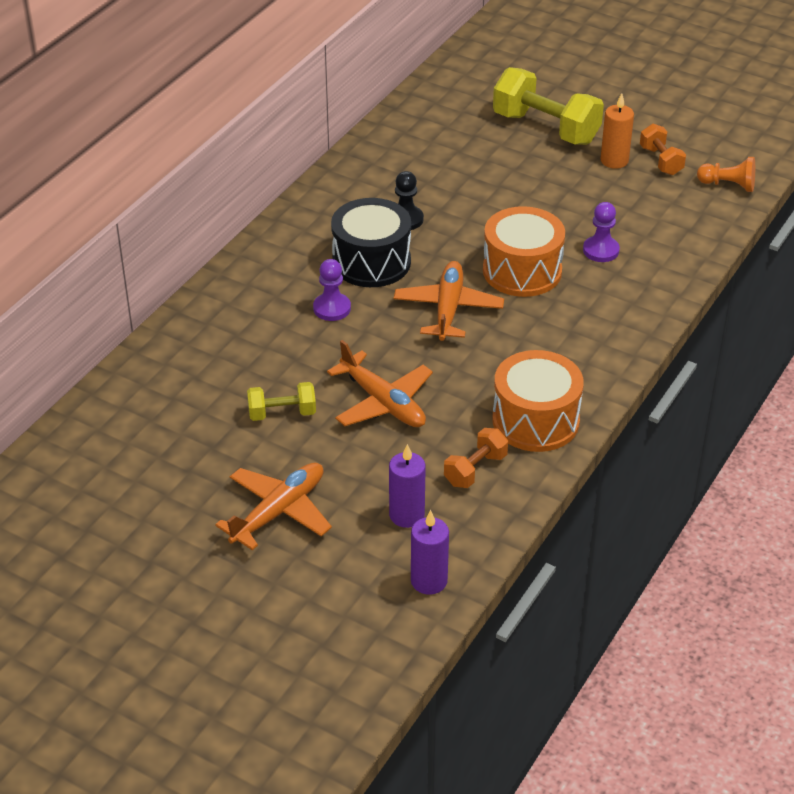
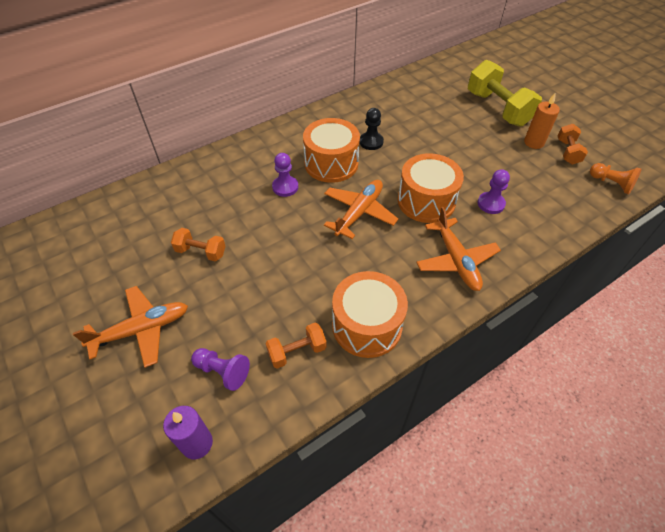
camera: 25 degrees right, 10 degrees up
(282, 413) = (201, 252): yellow dumbbell -> orange dumbbell
(371, 262) = (331, 163): black drum -> orange drum
(383, 402) = (270, 268): orange plane -> orange plane (456, 260)
(406, 515) = (222, 371): purple candle -> purple pawn

